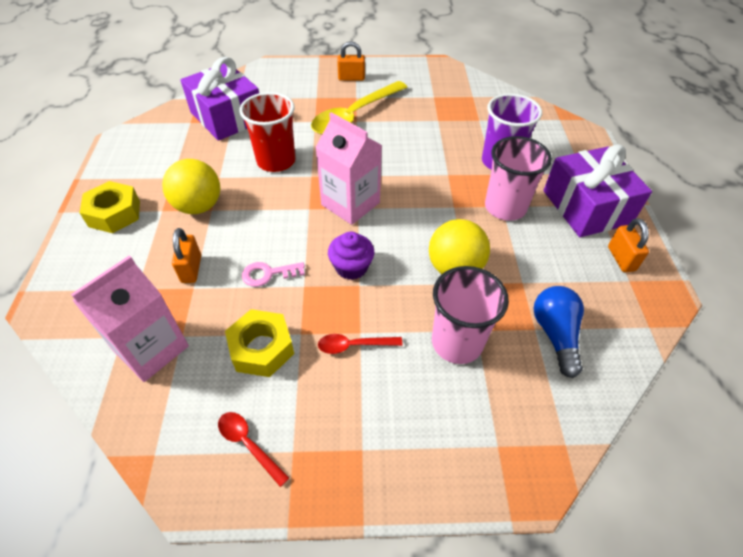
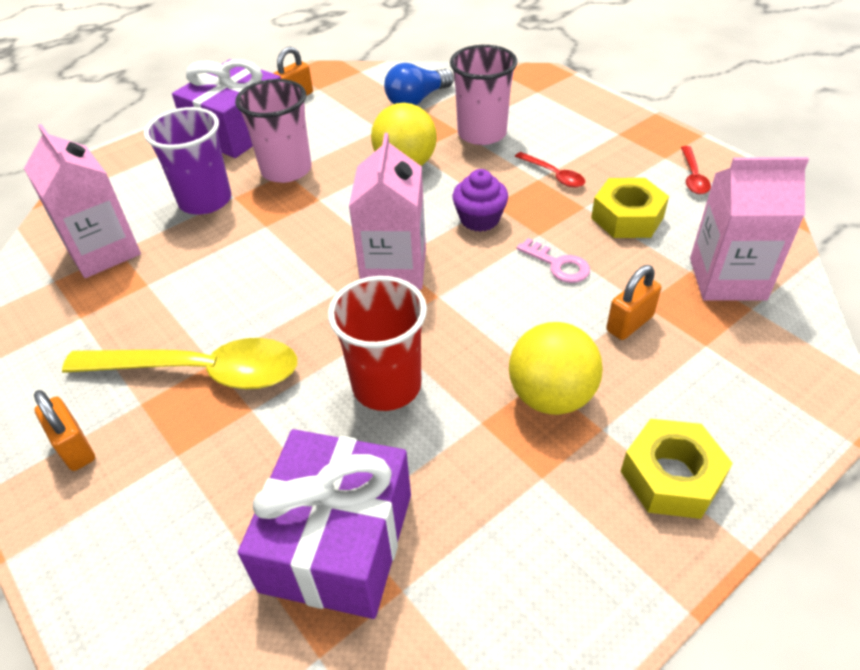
camera: 125 degrees left, 5 degrees down
(483, 115) = (103, 251): none -> pink carton

